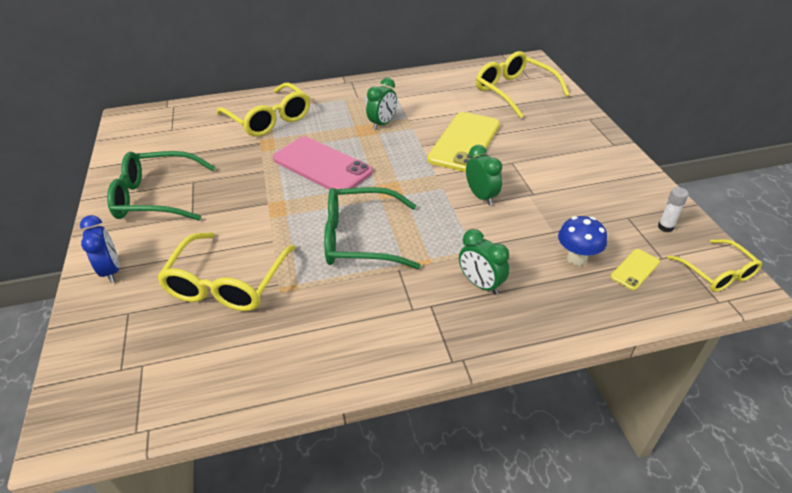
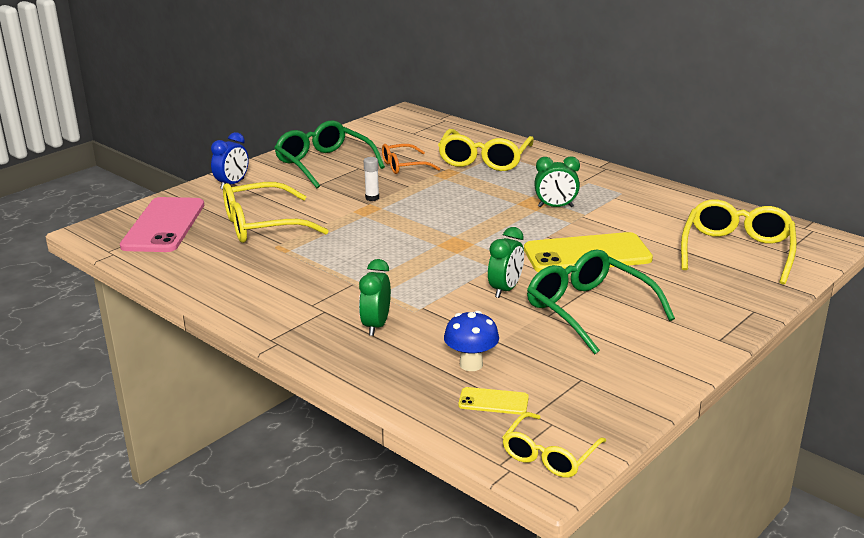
camera: 55 degrees right, 15 degrees down
(224, 158) = (403, 166): none -> orange glasses
(322, 165) = (449, 205): pink phone -> pink phone (164, 225)
(360, 239) = (371, 255): green glasses -> green glasses (588, 310)
(665, 227) = (594, 406): white glue stick -> white glue stick (372, 198)

